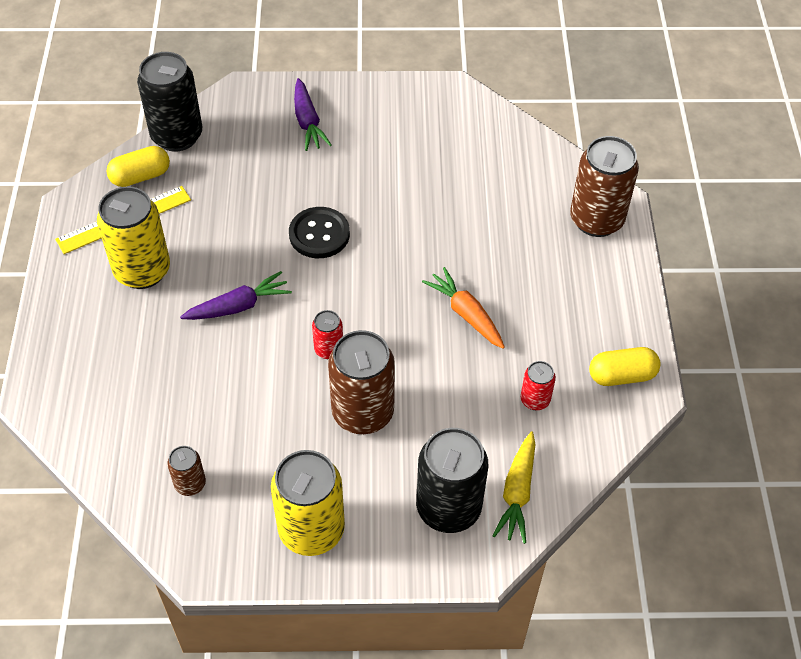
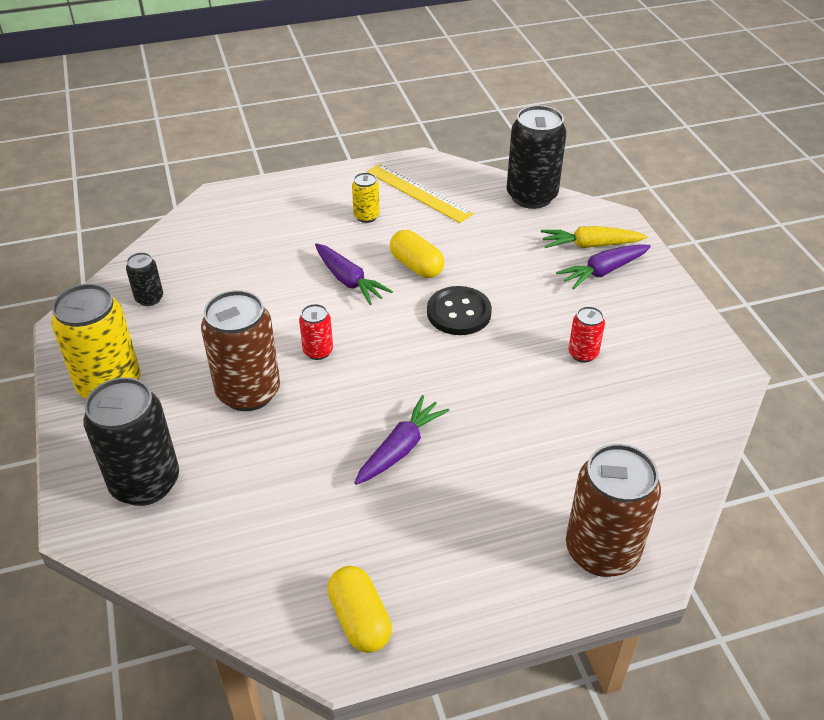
camera: 75 degrees right, 10 degrees down
(140, 176) = (471, 189): yellow capsule -> yellow capsule (416, 266)
(142, 271) = (366, 216): yellow can -> yellow can, size x0.49
(190, 484) = (149, 298): brown can -> black can
(466, 314) = (400, 448): orange carrot -> purple carrot
(517, 492) = (172, 540): yellow carrot -> yellow carrot (590, 245)
(535, 400) = (300, 534): red can -> red can (583, 354)

